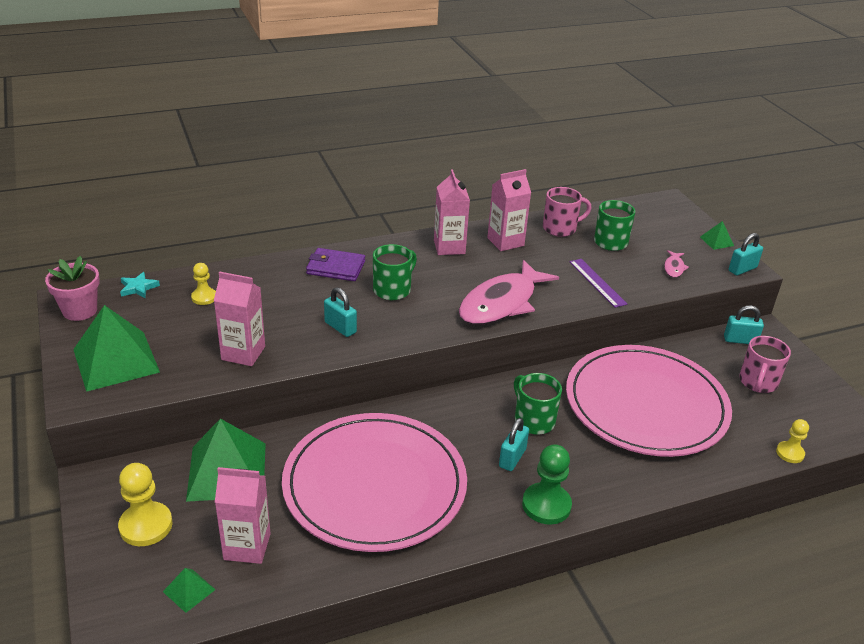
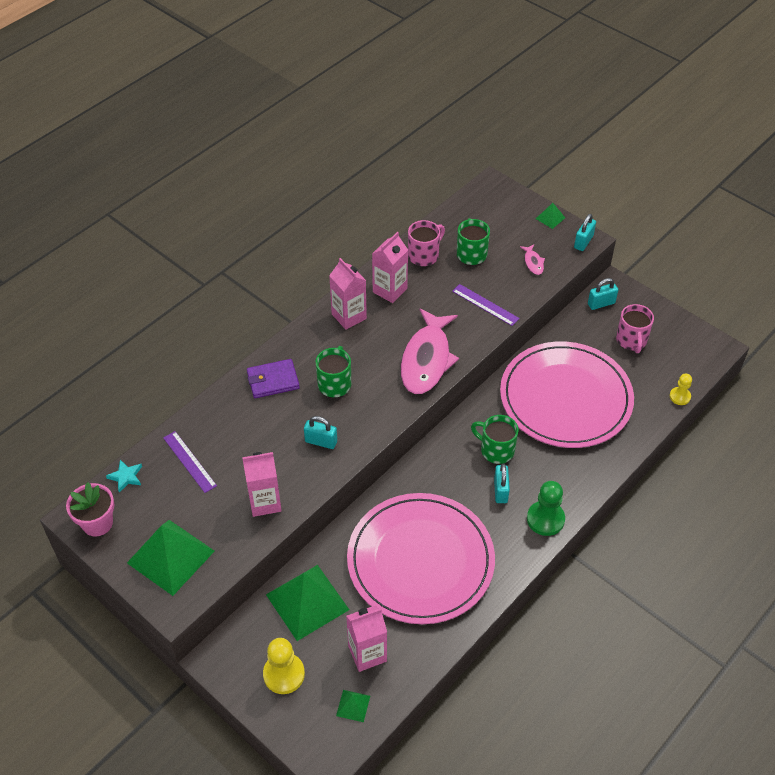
camera: 25 degrees left, 15 degrees up
(204, 297) = (189, 461): yellow pawn -> purple ruler

